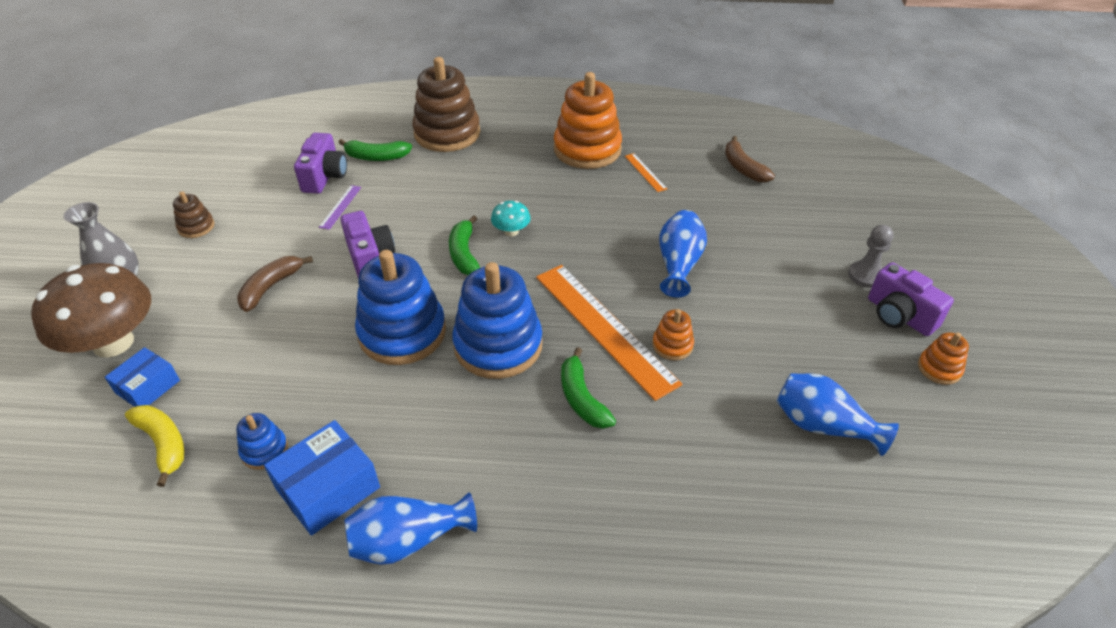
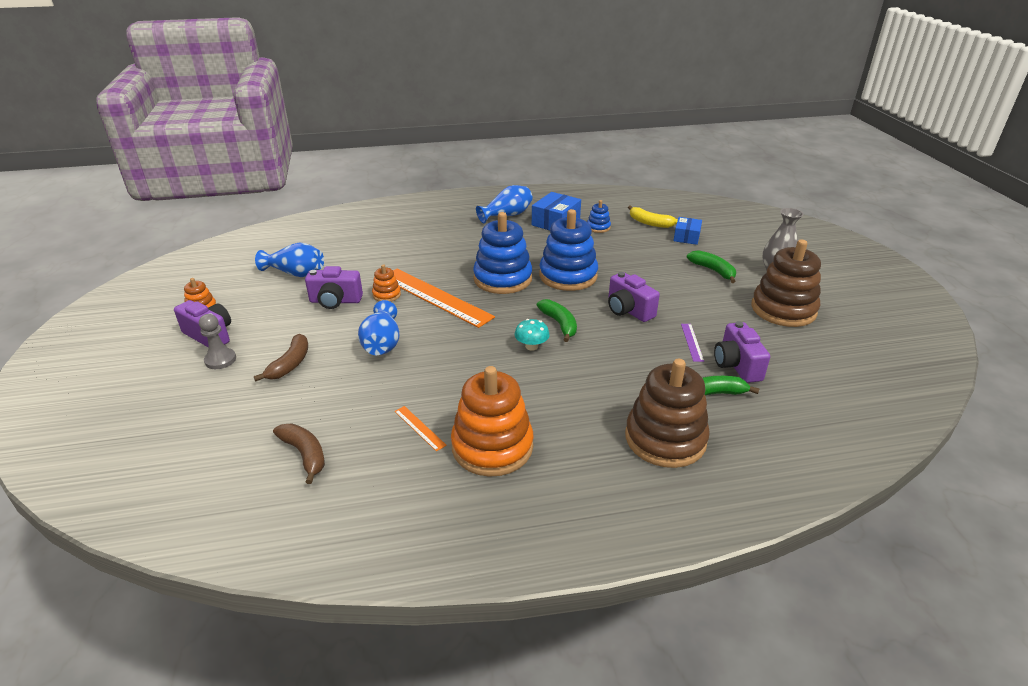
camera: 165 degrees right, 10 degrees down
(113, 342) = (733, 248): brown mushroom -> none
(196, 227) = (783, 309): brown stacking toy -> brown stacking toy, size x2.17
(271, 287) = (678, 284): brown banana -> brown banana (290, 364)
(582, 398) = (441, 265): green banana -> green banana (713, 271)
(745, 346) = (335, 301): none -> purple camera

